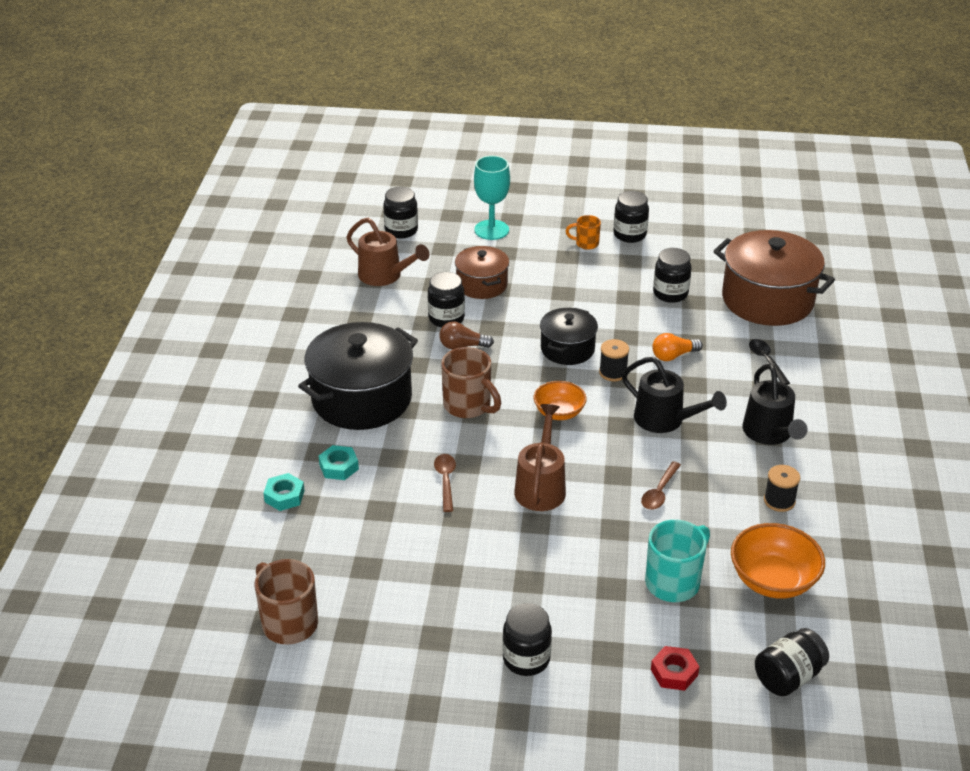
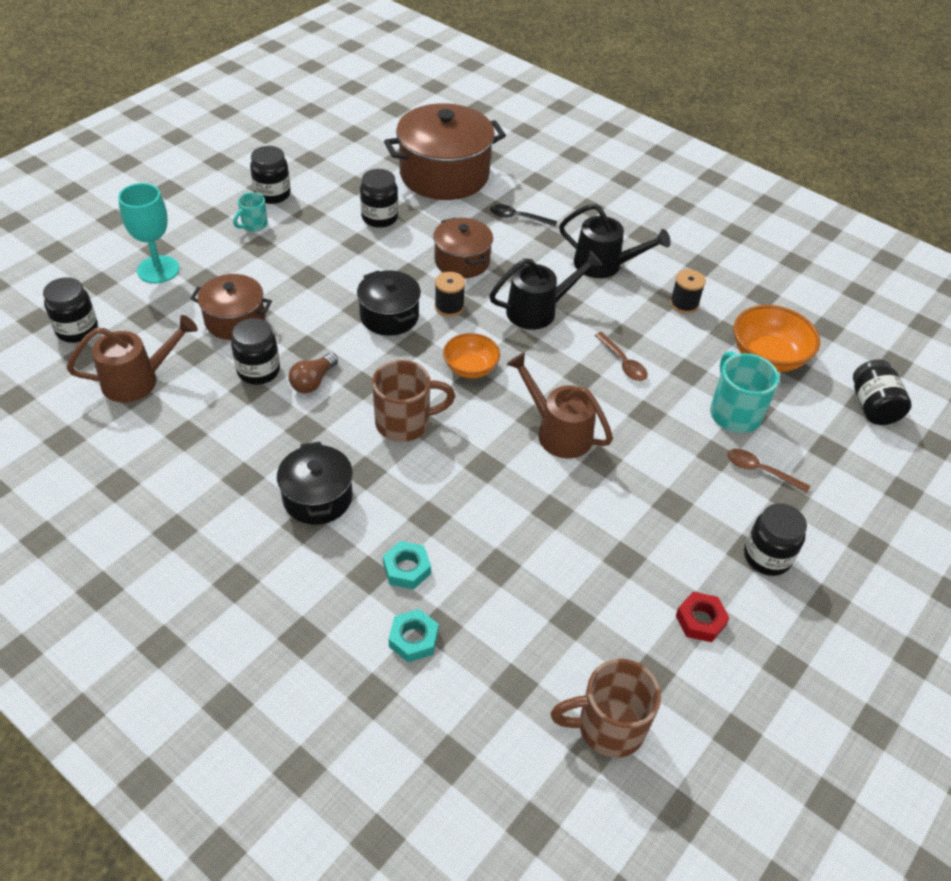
camera: 60 degrees left, 10 degrees up
(361, 399) = (317, 497): black pot -> black pot, size x0.57
(445, 481) = (497, 494): brown spoon -> brown spoon (760, 471)
(586, 243) = (253, 225): orange mug -> turquoise mug
(673, 356) = (462, 261): orange light bulb -> brown pot
(674, 672) = (834, 469): red nut -> red nut (700, 620)

